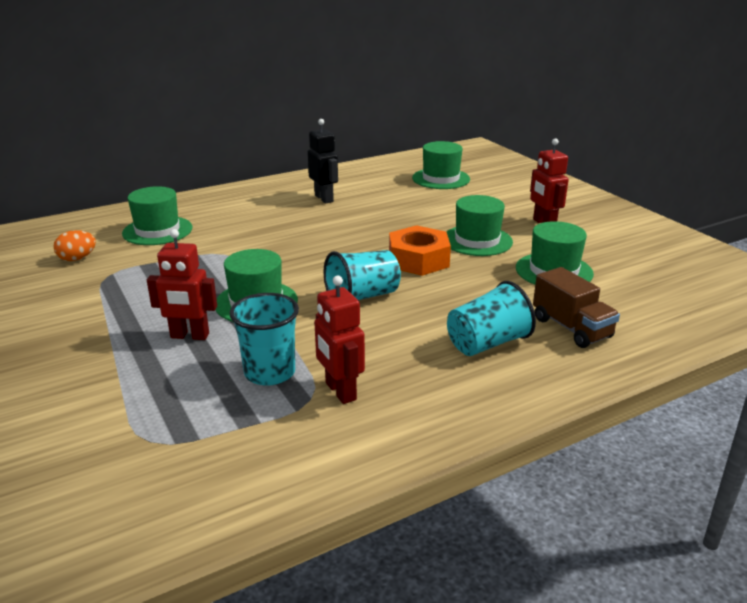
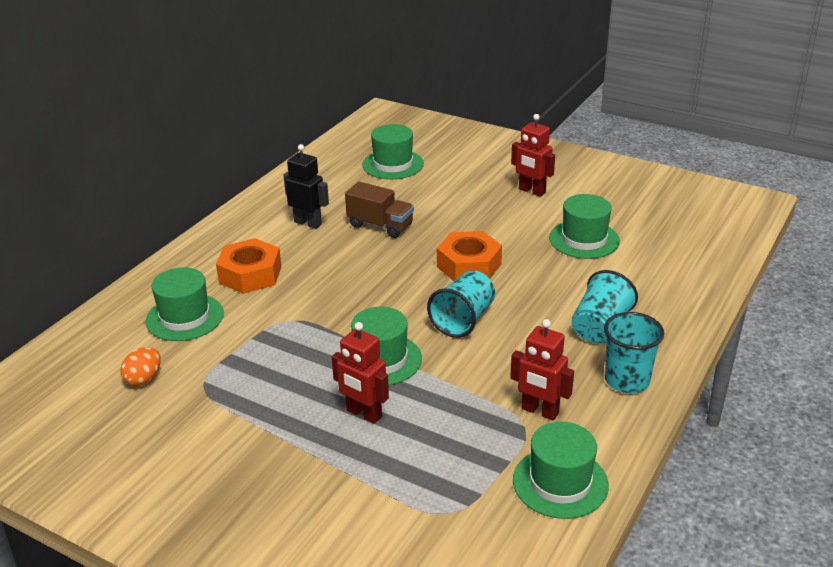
camera: 30 degrees left, 5 degrees up
(189, 336) = (363, 414): red robot -> red robot turned 60 degrees clockwise
(238, 218) = (250, 274): none -> orange nut
(269, 372) = (469, 418): turquoise cup -> turquoise cup (627, 380)
(477, 240) = (496, 228): green hat -> green hat (560, 482)
(571, 328) = (644, 290): brown truck -> brown truck (380, 225)

